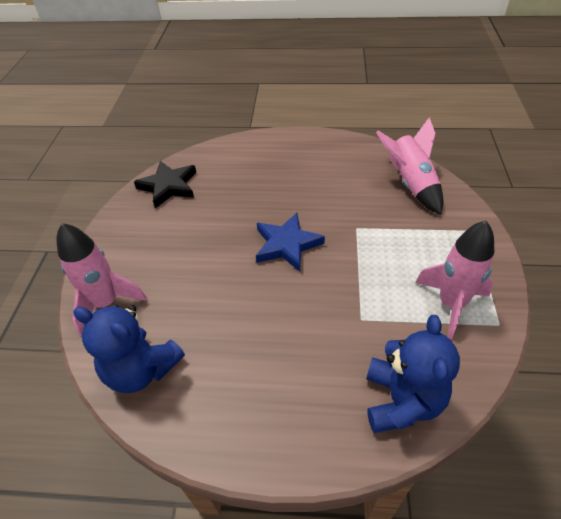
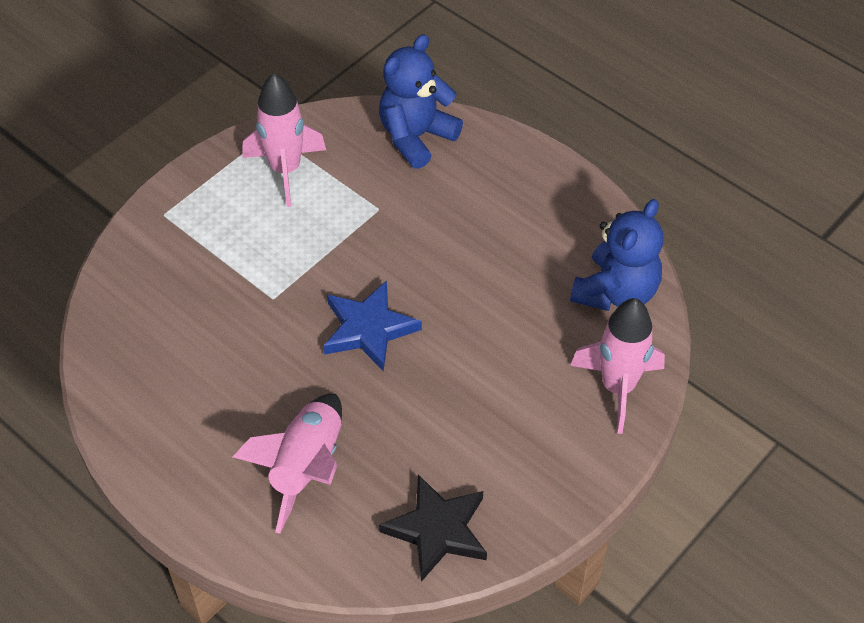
camera: 145 degrees left, 5 degrees up
(142, 369) = (616, 292): blue teddy bear -> blue teddy bear turned 60 degrees clockwise
(411, 184) = (141, 310): pink rocket -> pink rocket (306, 467)

